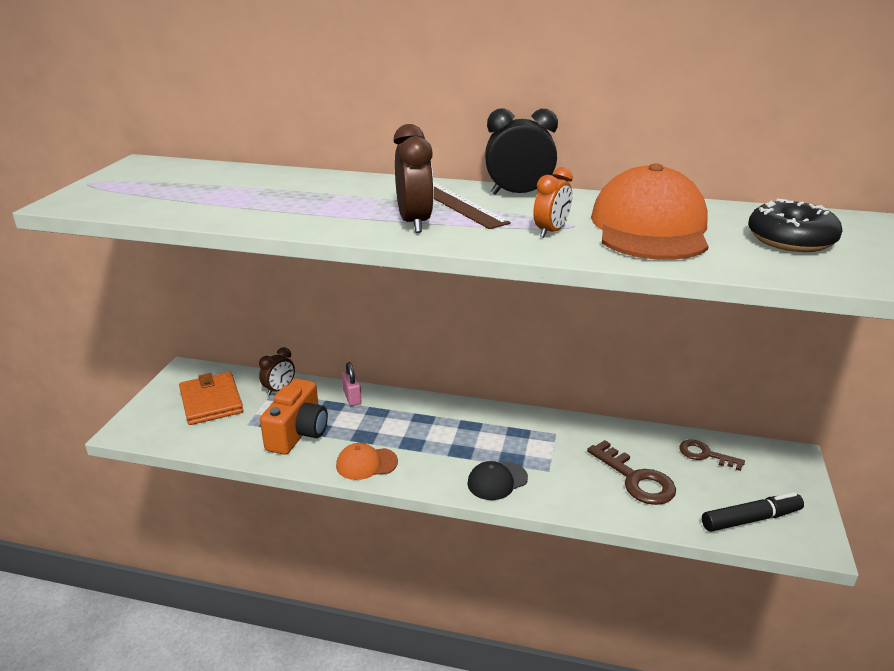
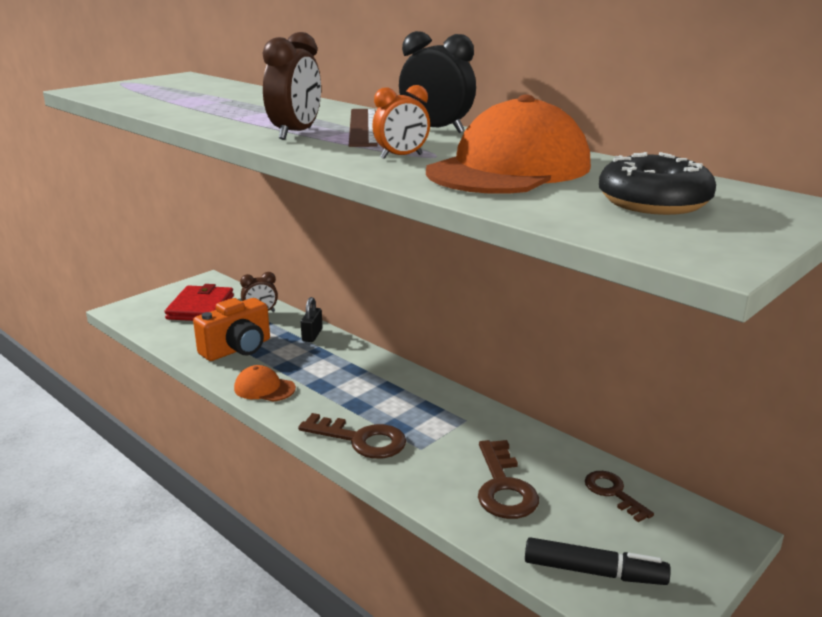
camera: 30 degrees right, 5 degrees down
(211, 401) = (200, 307): orange wallet -> red wallet
(352, 397) = (312, 335): pink padlock -> black padlock
(497, 481) = (361, 440): black cap -> brown key

